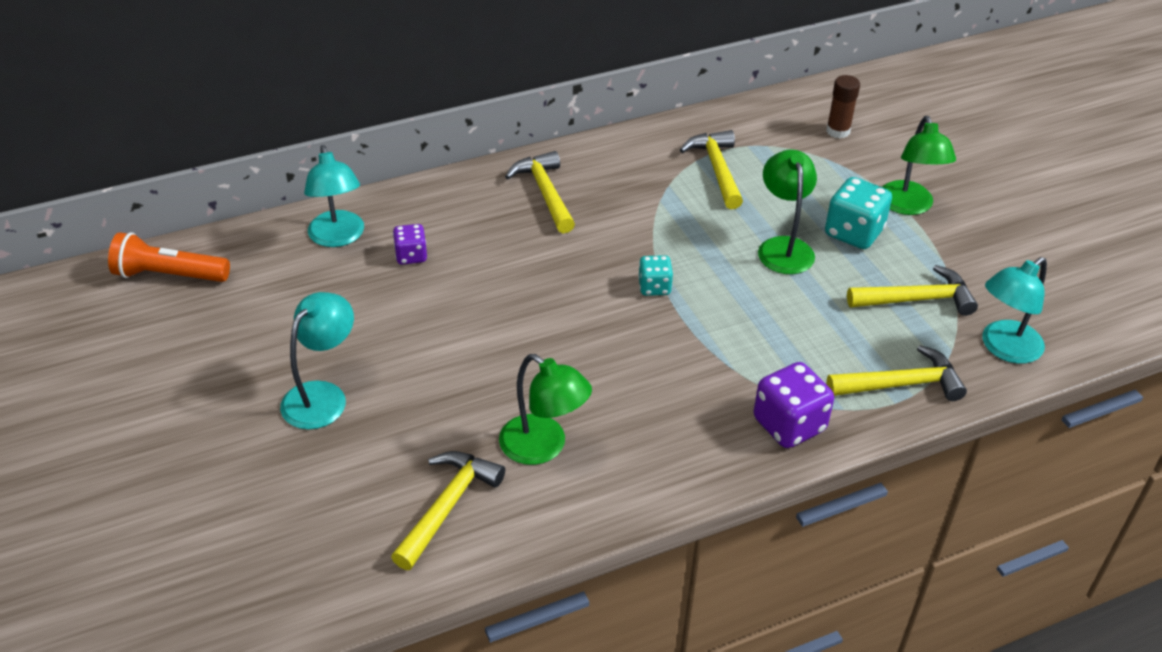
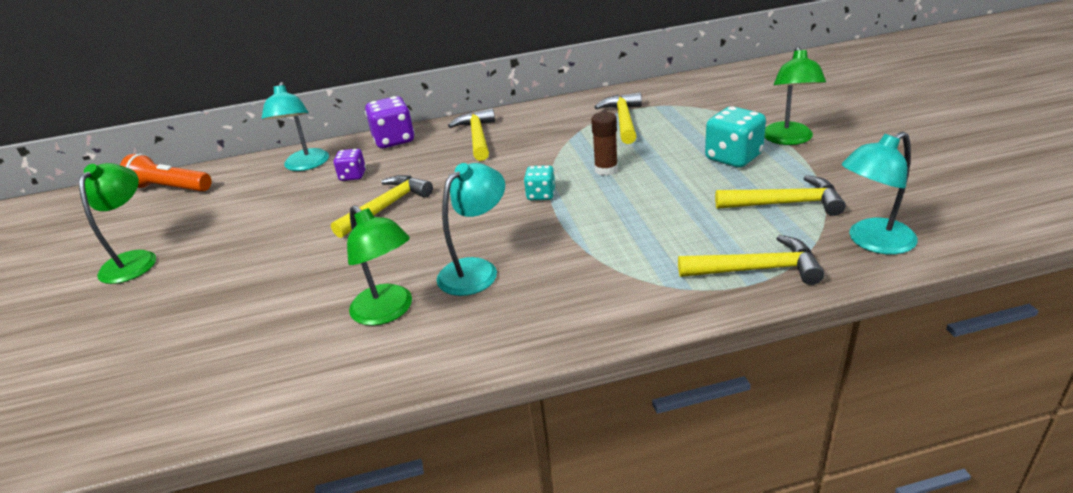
camera: 15 degrees right, 10 degrees down
(322, 396) = (226, 267): turquoise lamp -> turquoise lamp (476, 270)
(447, 506) = (276, 357): yellow hammer -> yellow hammer (386, 207)
(783, 247) = (666, 168): green lamp -> green lamp (135, 260)
(789, 425) = (631, 300): purple dice -> purple dice (394, 140)
(838, 131) = (734, 95): brown glue stick -> brown glue stick (606, 170)

